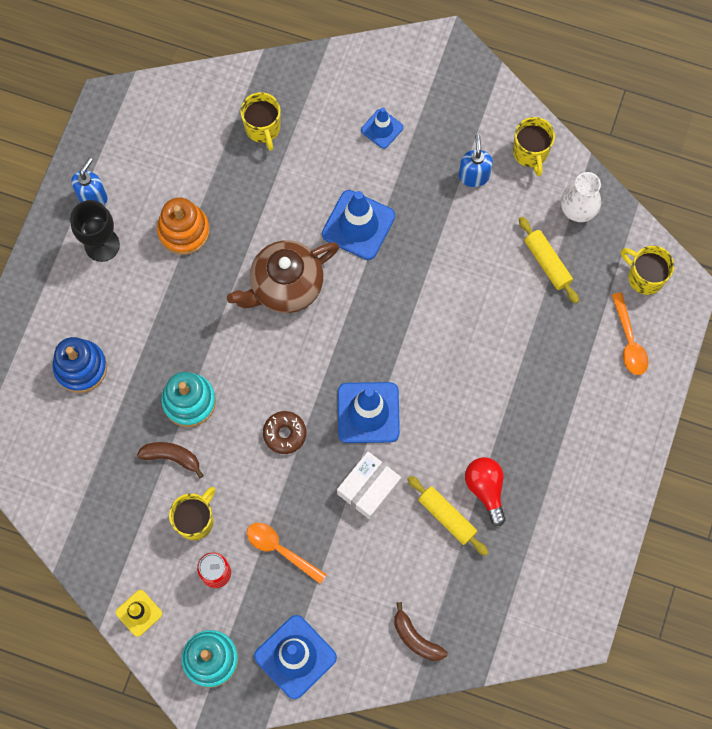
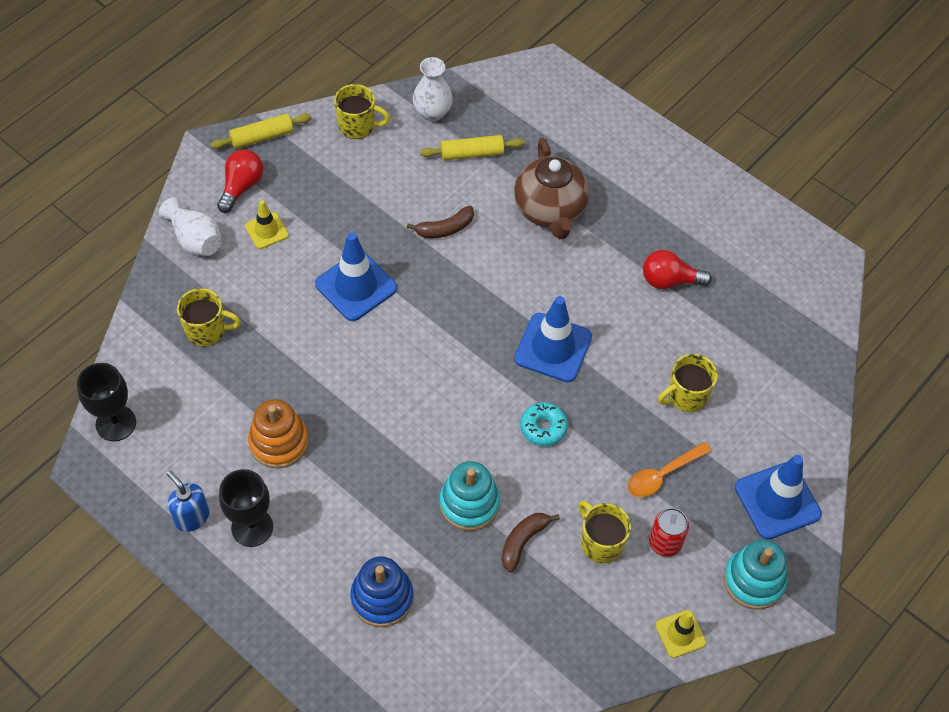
camera: 70 degrees left, 15 degrees down
(150, 102) = (116, 423): none -> black goblet
(284, 434) = (543, 428): brown donut -> turquoise donut
(285, 286) = (388, 371): brown teapot -> brown teapot (550, 210)
(347, 77) = (195, 239): none -> white vase
(368, 488) = (629, 375): white box -> none
(382, 129) = (266, 231): blue traffic cone -> yellow traffic cone
(416, 638) = (793, 390): brown banana -> brown banana (445, 229)
(418, 88) = (241, 186): none -> red light bulb
(447, 517) = (684, 321): yellow rolling pin -> yellow rolling pin (262, 137)
(474, 176) = (356, 176): blue soap dispenser -> none
(629, 341) = (575, 123): orange spoon -> none
(644, 277) = (521, 90): yellow mug -> yellow mug (686, 396)

